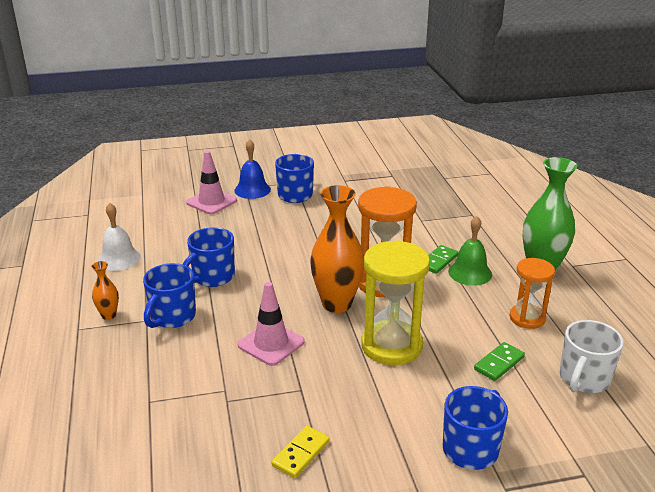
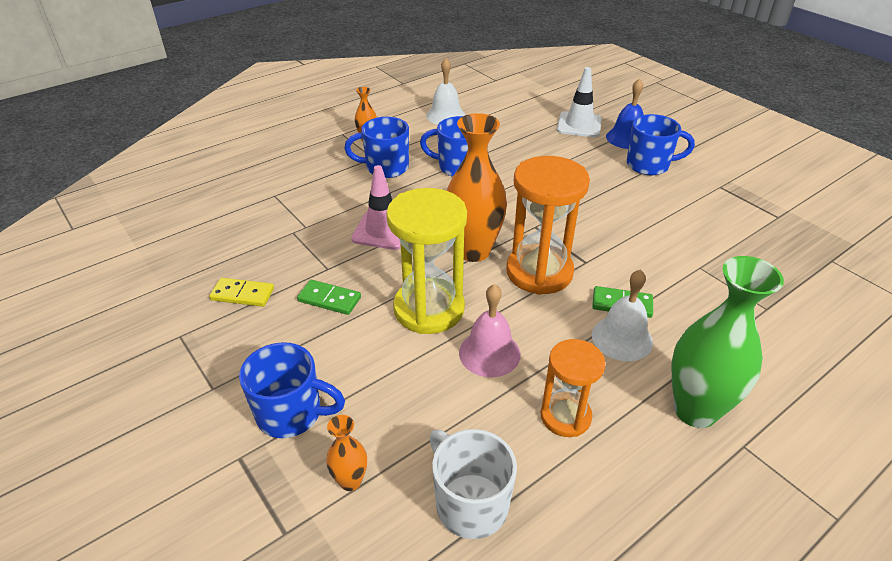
camera: 65 degrees right, 10 degrees up
(211, 202) = (579, 125): pink traffic cone -> white traffic cone
(455, 331) = (489, 353): none -> pink bell
(470, 273) = (622, 338): green bell -> white bell
(499, 363) = (452, 407): green domino -> green domino (329, 299)
(549, 430) = (350, 481): none -> orange vase
(584, 379) = (470, 504): white mug -> white mug turned 45 degrees clockwise

